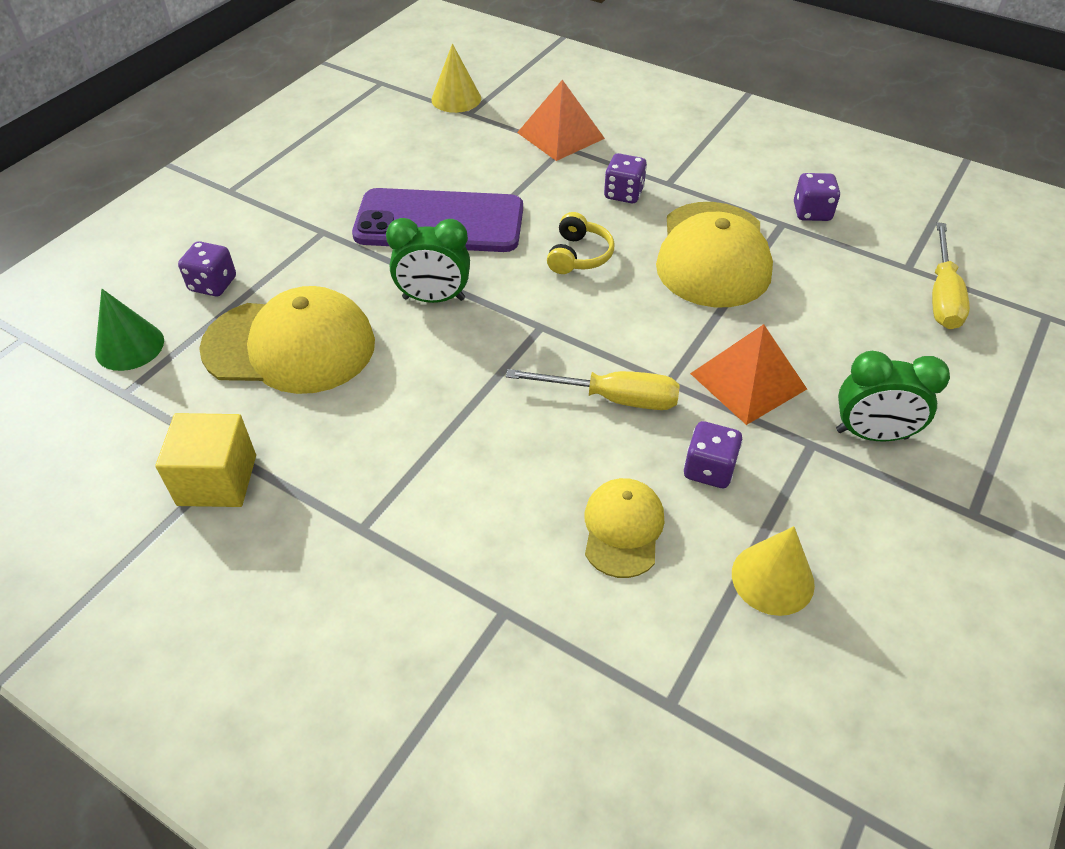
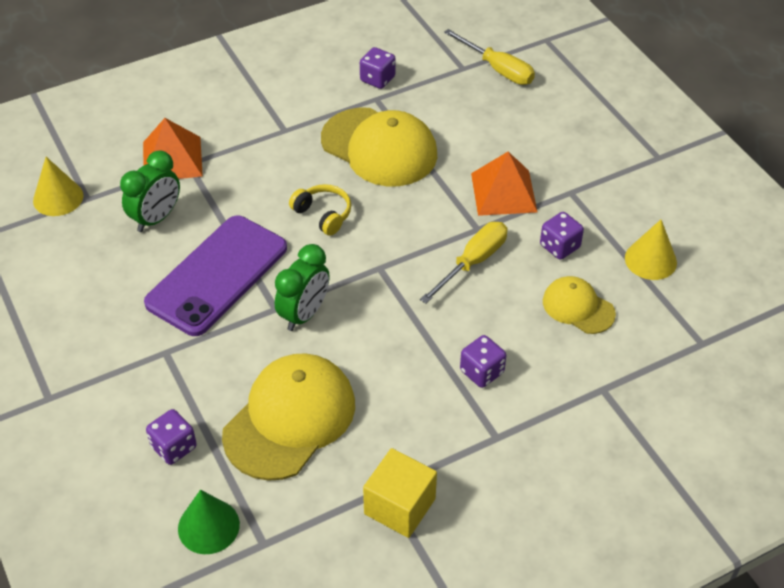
camera: 60 degrees left, 0 degrees up
(623, 194) = (276, 159): purple dice -> purple dice (482, 372)
(871, 434) = (581, 163): green clock -> green clock (156, 218)

